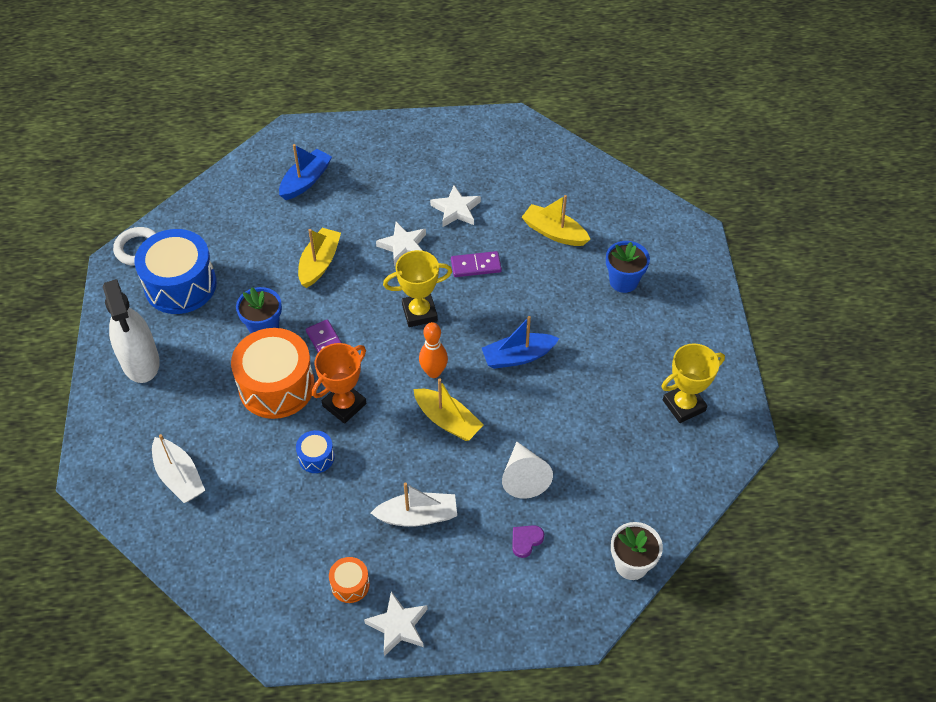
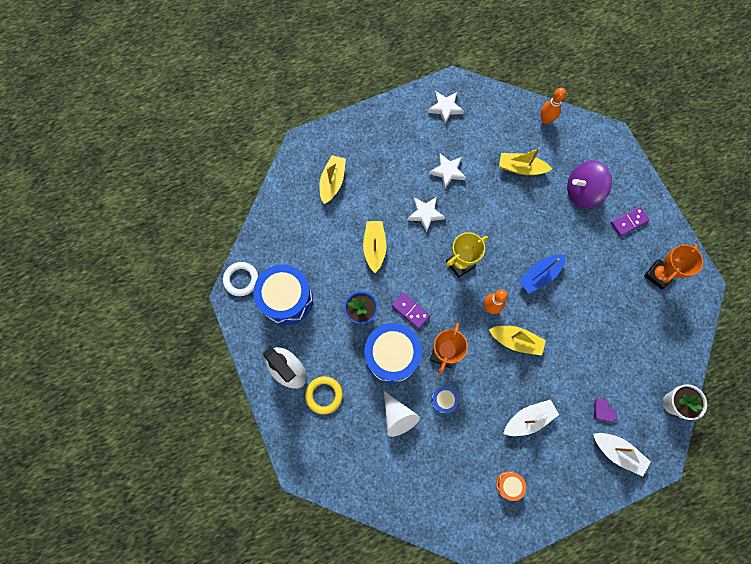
camera: 20 degrees left, 20 degrees up
(167, 402) = (324, 395): none -> yellow ring
(179, 477) = (360, 449): white boat -> white boat (617, 452)
(276, 386) = (392, 355): orange drum -> blue drum
(305, 181) = (332, 182): blue boat -> yellow boat
(398, 626) = (551, 502): white star -> white star (445, 108)
(476, 266) = (481, 213): purple domino -> purple domino (628, 222)
(523, 477) = (582, 365): white cone -> white cone (398, 416)
(526, 541) = (603, 411): purple heart -> purple heart turned 60 degrees counterclockwise
(613, 190) = (545, 120): none -> orange bowling pin
(623, 281) = (582, 192): blue flower pot -> purple spinning top
(684, 405) = (658, 275): yellow trophy -> orange trophy

